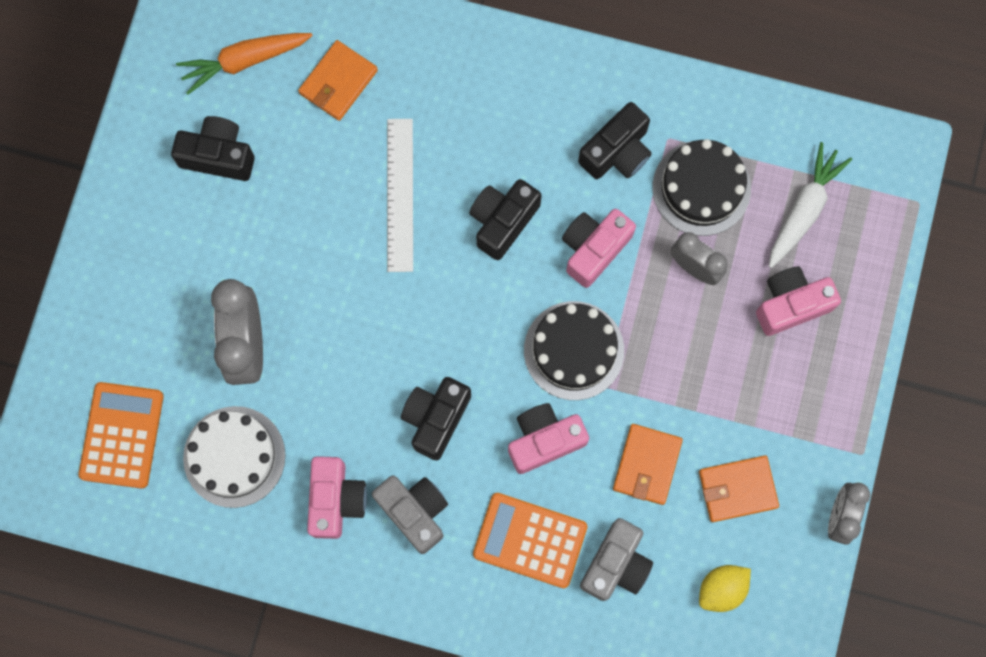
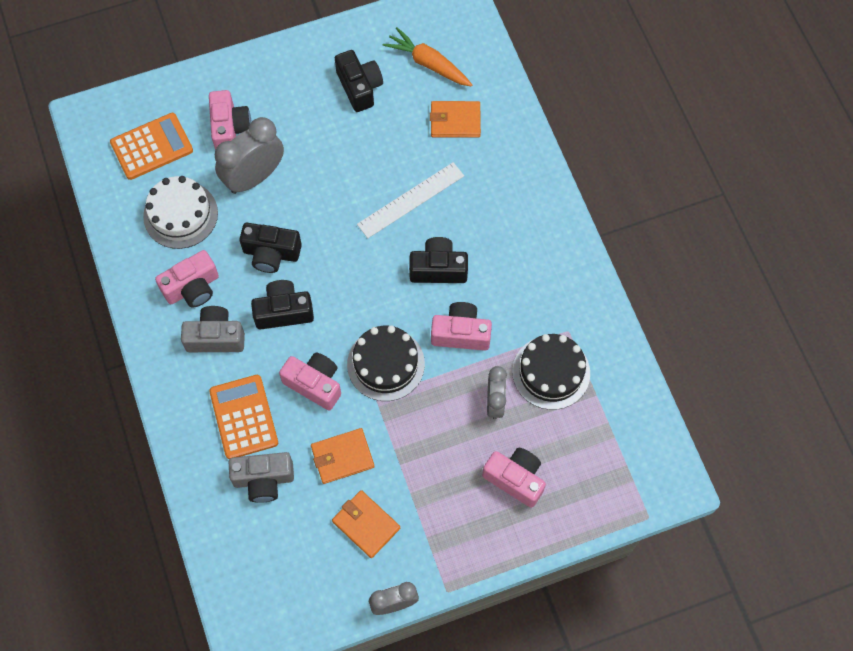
camera: 55 degrees right, 10 degrees down
(164, 332) = (230, 128): none -> pink camera
(414, 512) = (215, 337): grey camera -> grey camera turned 105 degrees counterclockwise
(617, 152) = (535, 306): black camera -> black camera (271, 253)
(721, 589) = (292, 557): yellow lemon -> none
(803, 210) = (585, 445): white carrot -> none

